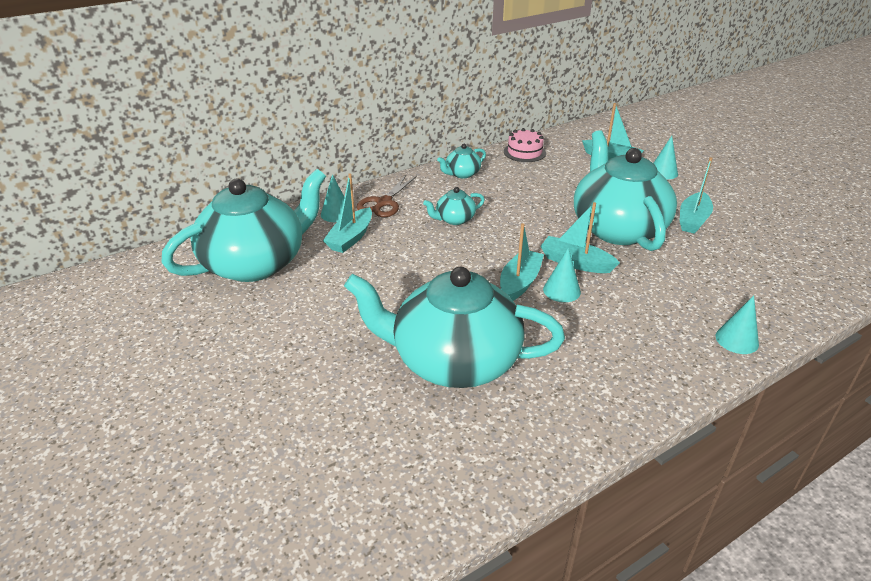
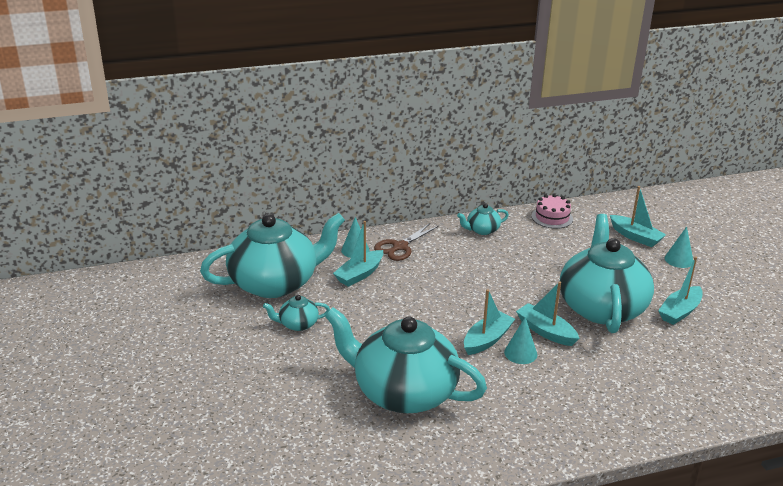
camera: 15 degrees right, 5 degrees down
(454, 219) = (456, 273): turquoise teapot -> turquoise teapot (297, 324)
(737, 340) = (652, 424): turquoise cone -> none

